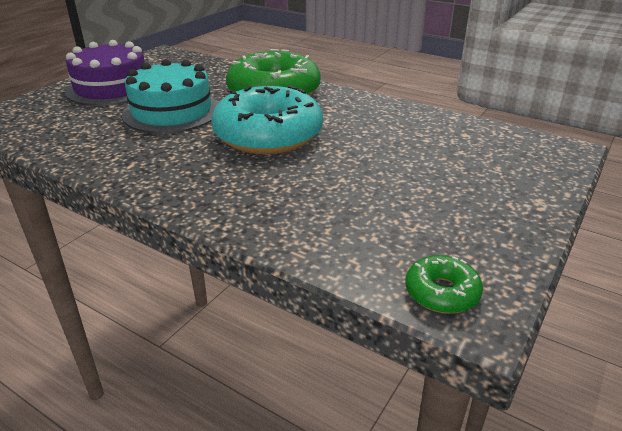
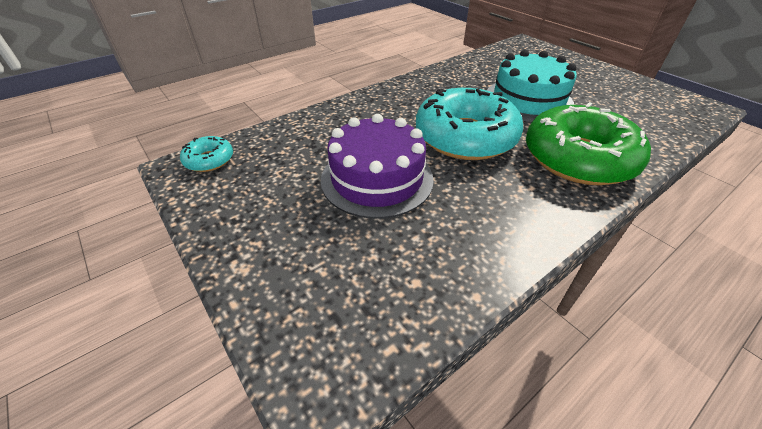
camera: 110 degrees right, 10 degrees up
(112, 88) = (587, 79): purple cake -> purple cake (377, 179)
(441, 293) = (209, 160): green donut -> turquoise donut

